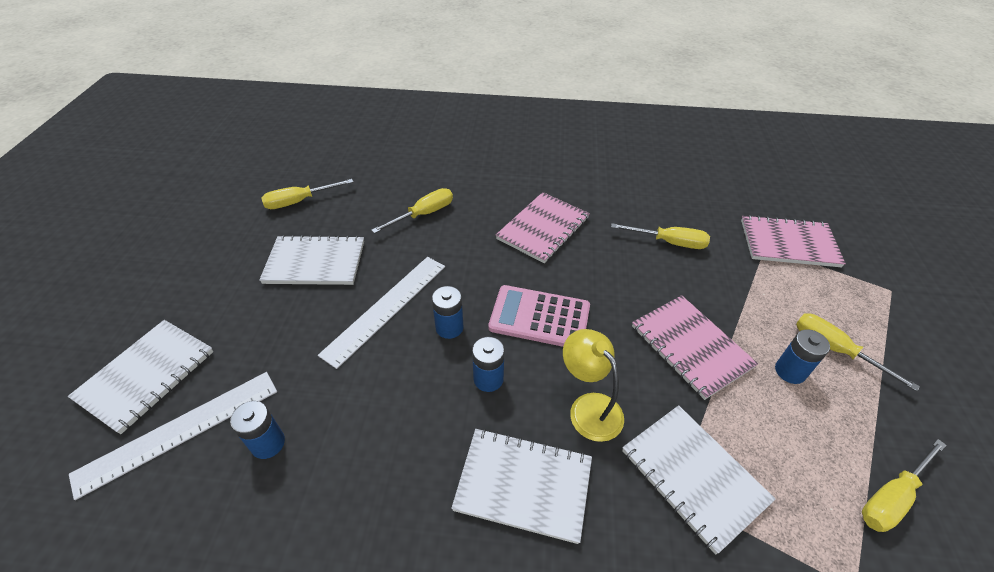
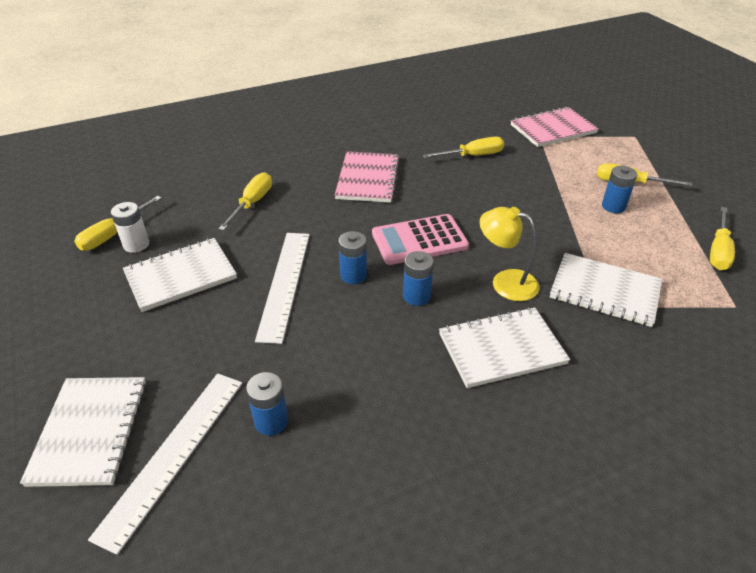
camera: 30 degrees left, 5 degrees down
(307, 218) = (136, 244): none -> white battery
(690, 347) = (541, 217): pink notebook -> none

